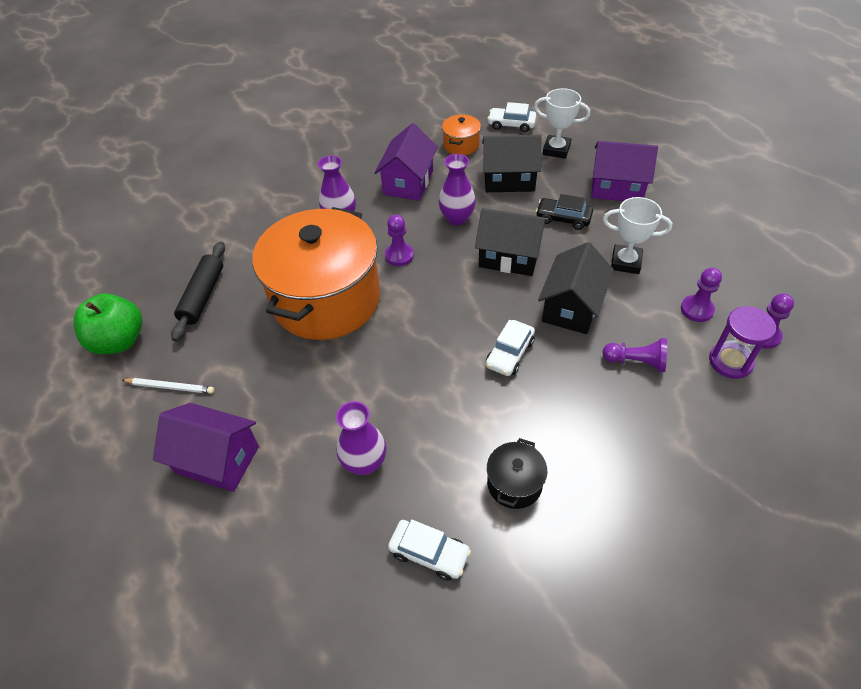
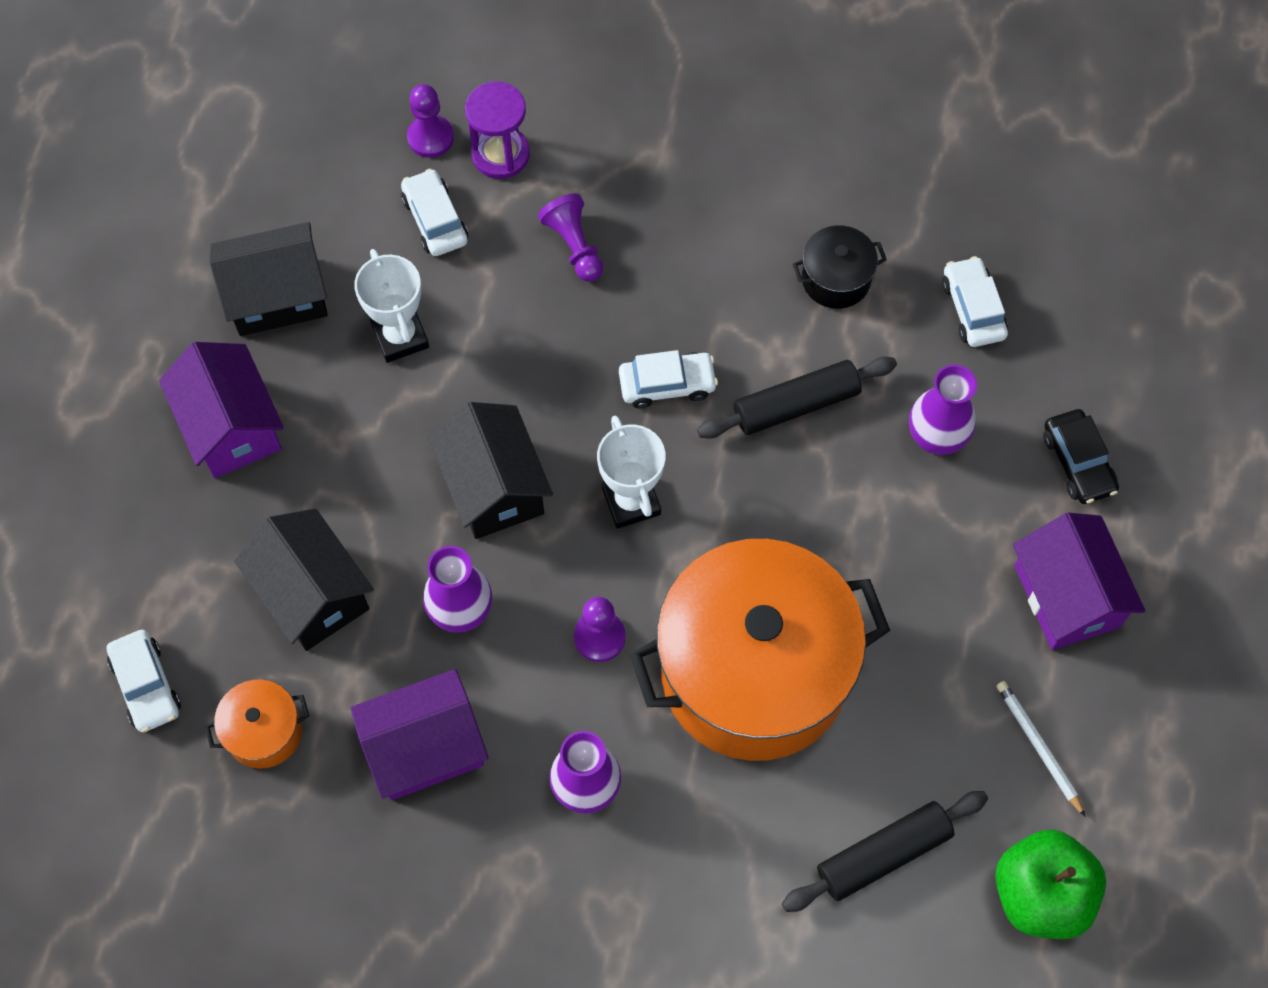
camera: 130 degrees left, 15 degrees up
(447, 405) = (796, 405): none -> black rolling pin
(556, 150) = (181, 568): white trophy -> white trophy (631, 501)
(563, 218) = (358, 462): black car -> black car (1078, 462)
(571, 307) = (535, 358): black house -> black house (277, 296)
(696, 309) = (435, 220): purple pawn -> white car

